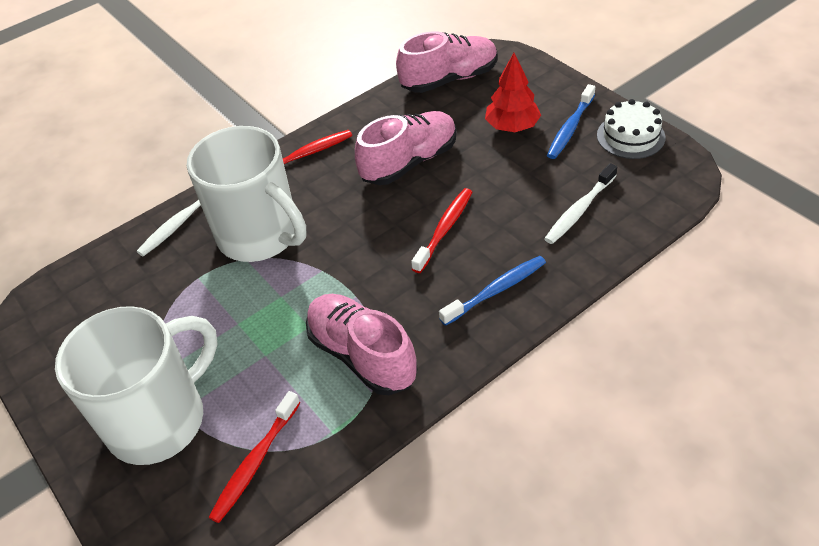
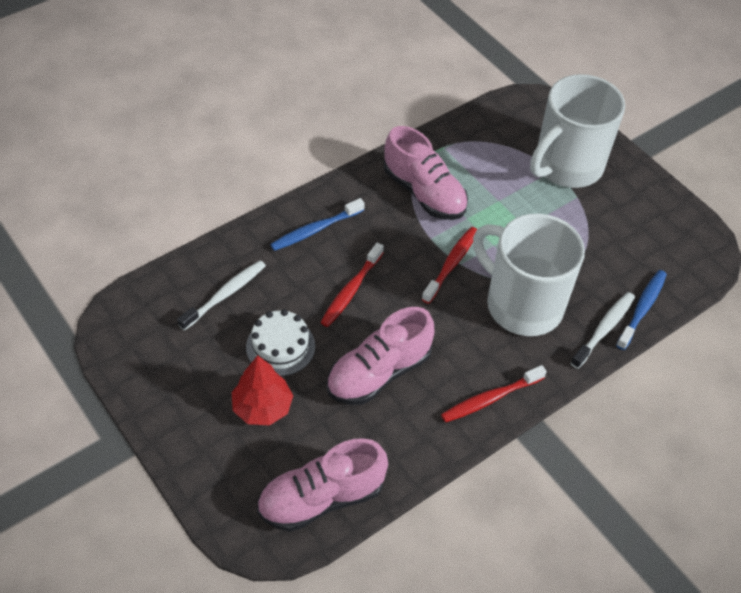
camera: 175 degrees right, 5 degrees up
(255, 462) = (493, 136): red toothbrush -> red toothbrush (451, 264)
(570, 128) = (201, 396): blue toothbrush -> blue toothbrush (642, 309)
(630, 136) = (143, 375): white cake -> white cake (280, 346)

